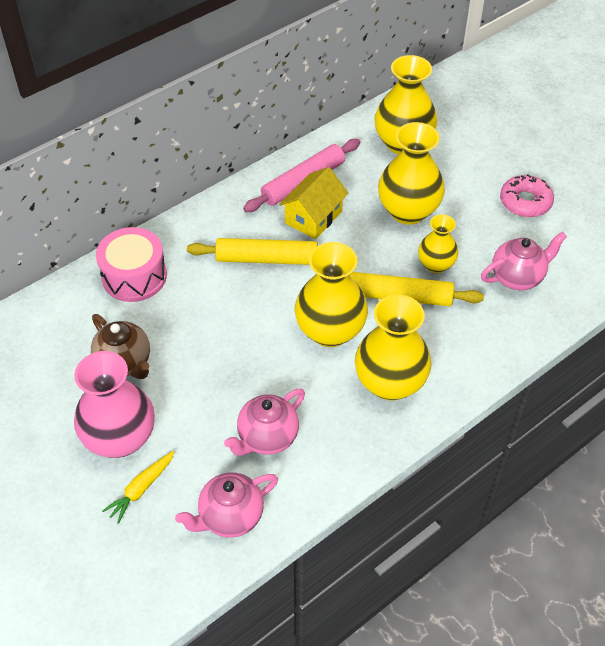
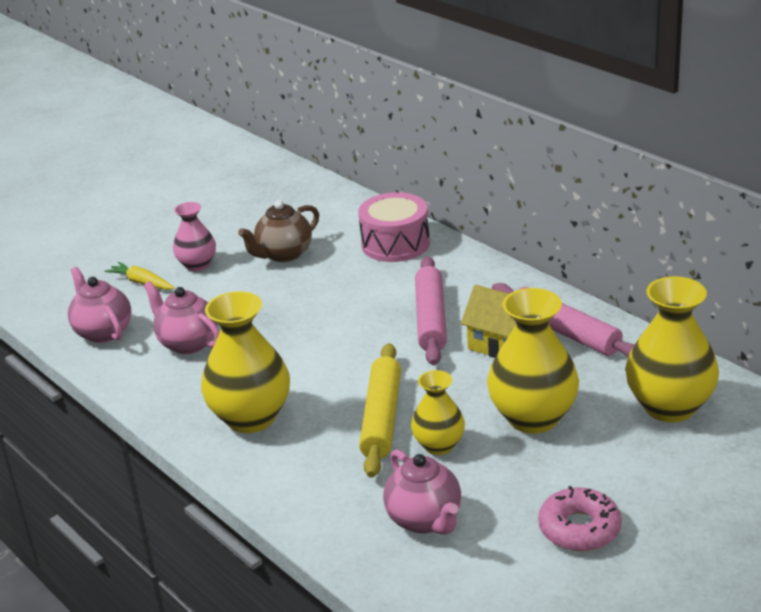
camera: 90 degrees right, 20 degrees down
(120, 438) = (197, 265): pink vase -> pink vase, size x0.58
(267, 259) = (431, 319): yellow rolling pin -> pink rolling pin
(330, 331) = (326, 371): yellow vase -> none

